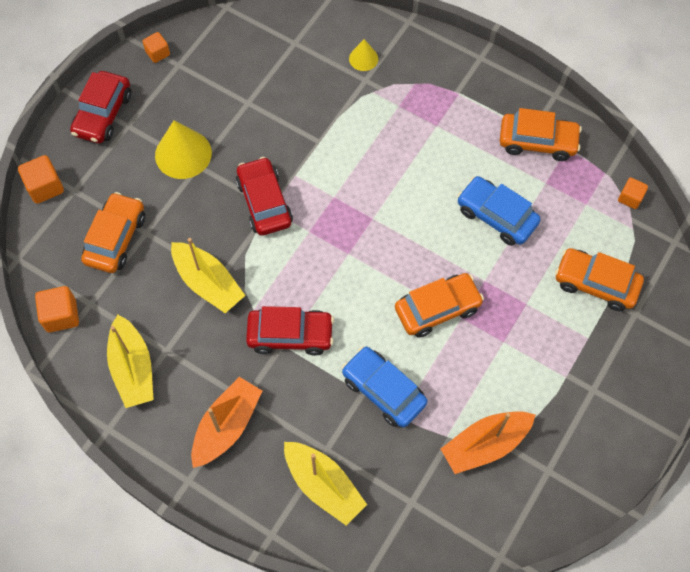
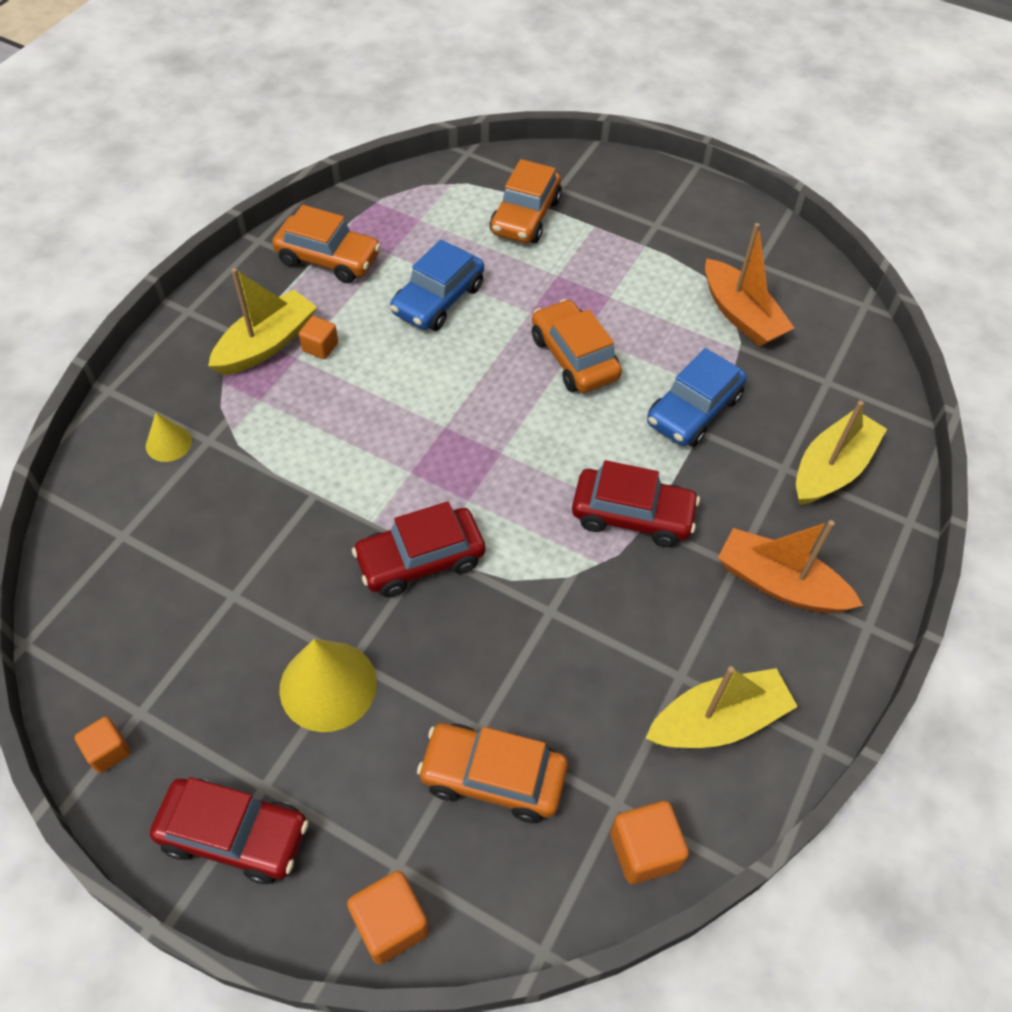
camera: 95 degrees left, 10 degrees down
(208, 283) = (562, 627): yellow boat -> yellow boat (266, 344)
(290, 335) = (632, 515): red car -> red car turned 105 degrees clockwise
(537, 141) = (328, 258): orange car -> orange car turned 105 degrees clockwise
(630, 198) = (411, 183): orange cube -> orange cube (320, 347)

